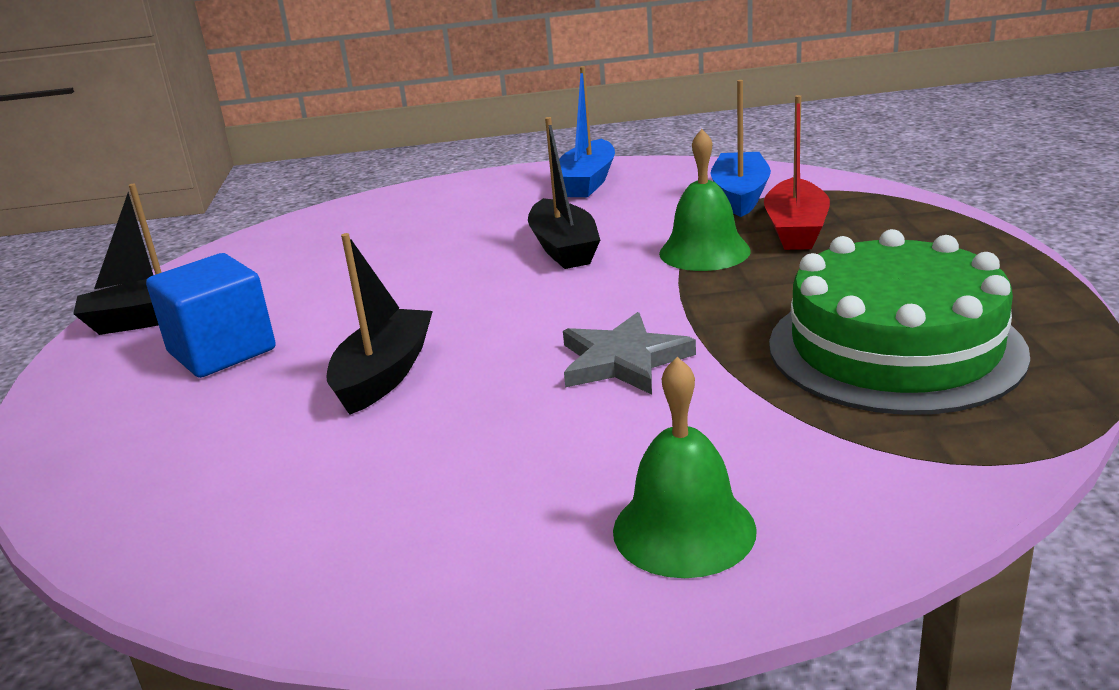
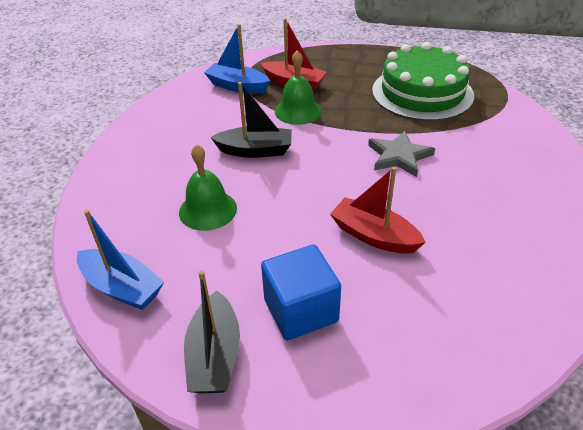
camera: 75 degrees left, 15 degrees up
(384, 375) = (374, 236): black boat -> red boat
(587, 182) = (161, 125): blue boat -> blue boat (122, 287)
(684, 530) = (536, 168): green bell -> green bell (208, 210)

